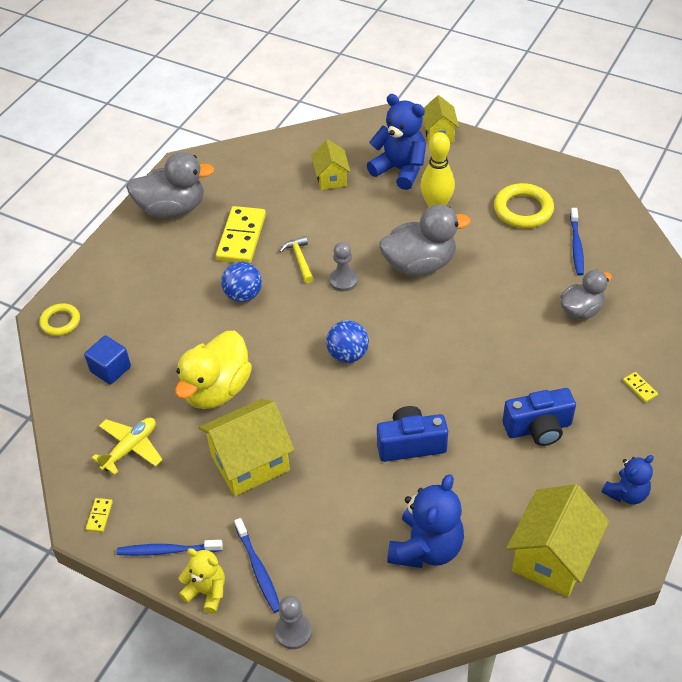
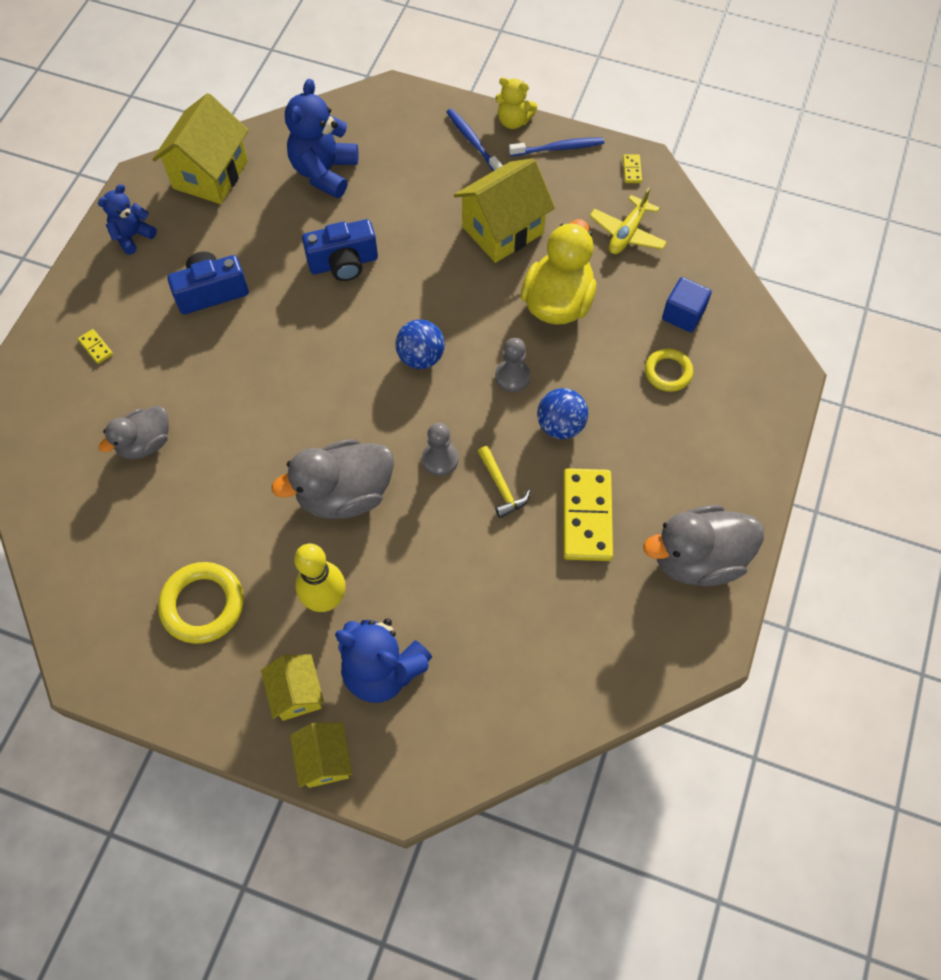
camera: 170 degrees right, 15 degrees up
(60, 322) = (767, 367): yellow ring -> yellow ring (668, 372)
(293, 632) = (433, 100): grey pawn -> grey pawn (512, 377)
(331, 178) = (483, 641): yellow house -> yellow house (297, 693)
(576, 246) = (137, 544): blue toothbrush -> none

